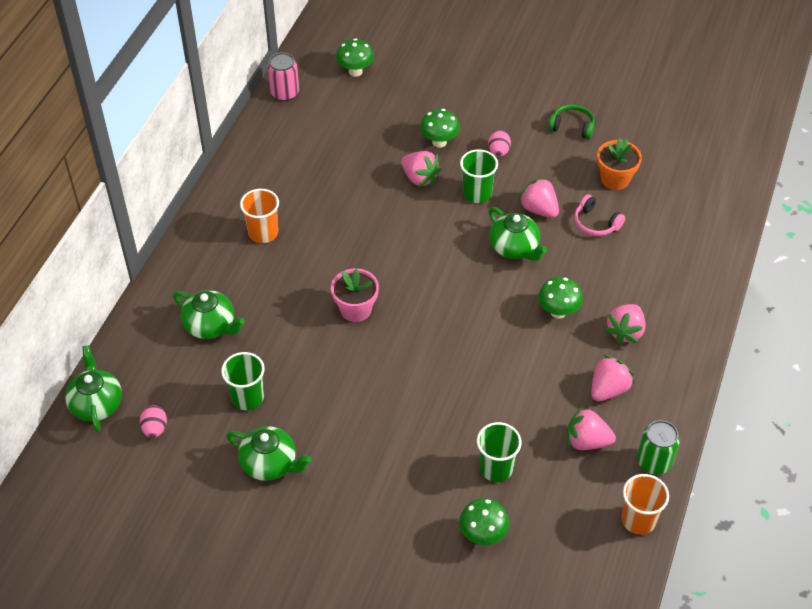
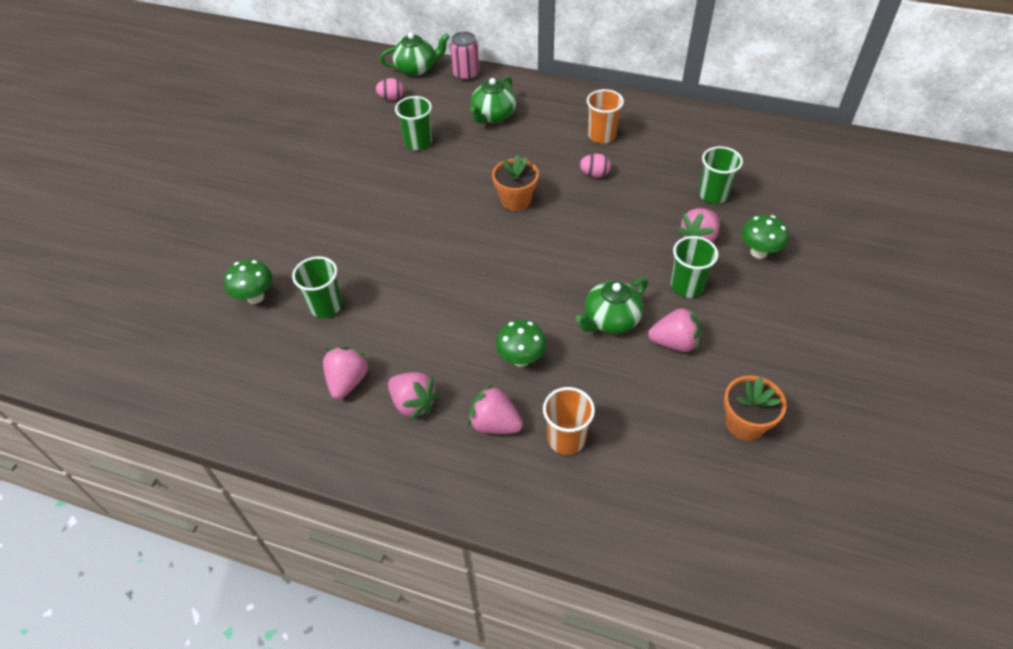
camera: 90 degrees right, 0 degrees up
(270, 464) = (351, 160): green teapot -> none
(284, 93) = (791, 134): pink can -> pink can (466, 74)
(355, 71) = (845, 181): green mushroom -> none
(355, 309) = (515, 200): pink flower pot -> orange flower pot
(363, 160) = (713, 194): none -> green cup
(498, 152) = (759, 304): pink egg -> pink egg (594, 174)
(539, 209) = (674, 342): pink strawberry -> pink strawberry turned 45 degrees clockwise
(572, 126) = (828, 379): green headphones -> none
(595, 223) = (663, 399): pink headphones -> none
(638, 520) = (245, 424): orange cup -> orange cup (566, 439)
(654, 462) = (314, 443): green can -> none

